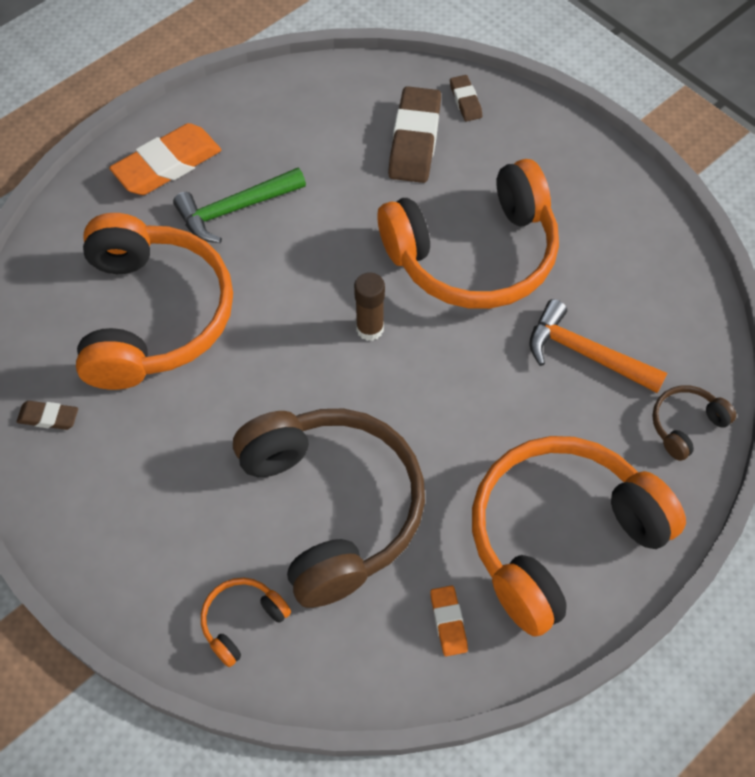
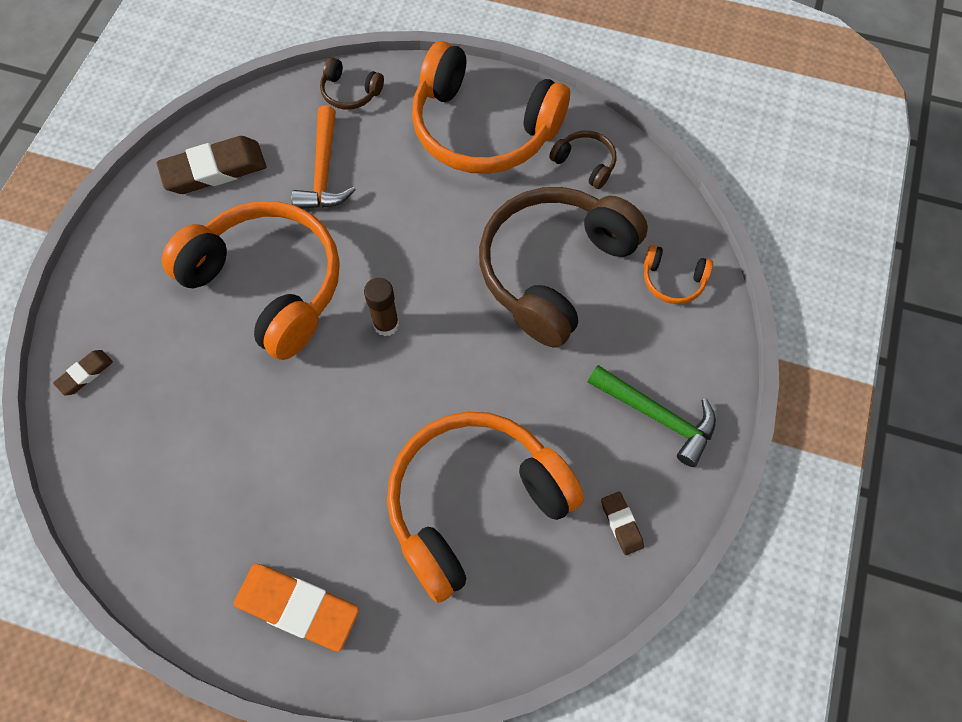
camera: 120 degrees left, 5 degrees up
(234, 210) = (320, 506): green hammer -> green hammer (658, 416)
(414, 140) = (156, 393): brown eraser -> brown eraser (214, 170)
(448, 622) = (585, 163): orange eraser -> brown headphones

